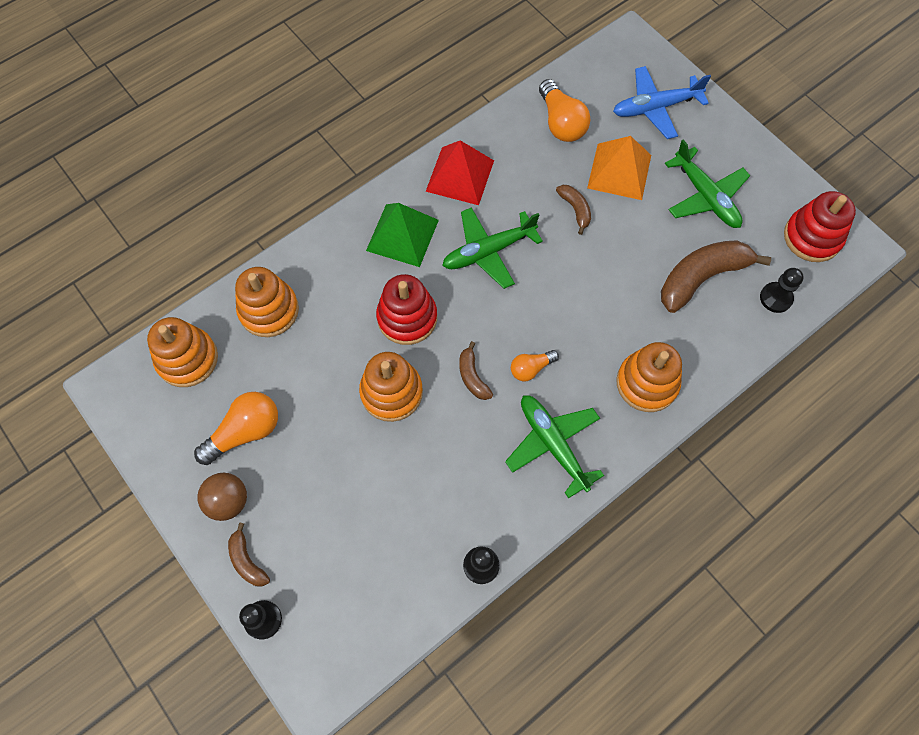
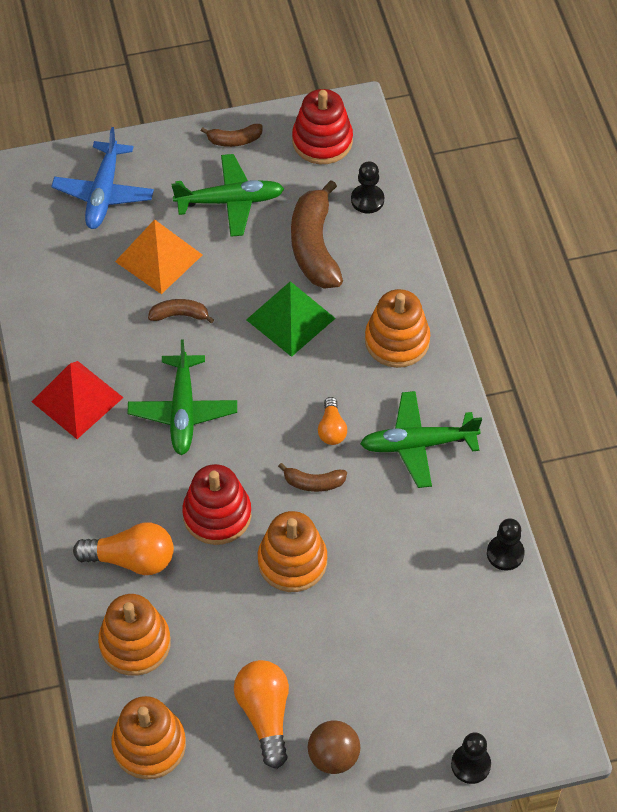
camera: 65 degrees left, 10 degrees down
(247, 561) = (404, 759): brown banana -> brown banana (234, 140)
(402, 235) = (117, 481): green pyramid -> green pyramid (290, 319)
(561, 122) = (69, 281): orange light bulb -> orange light bulb (131, 559)

